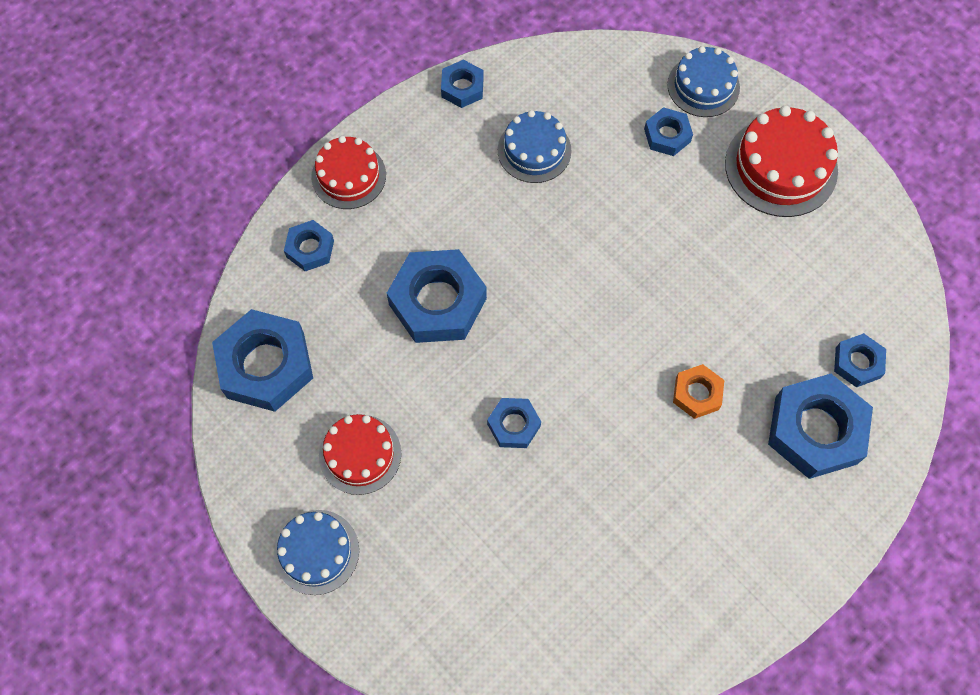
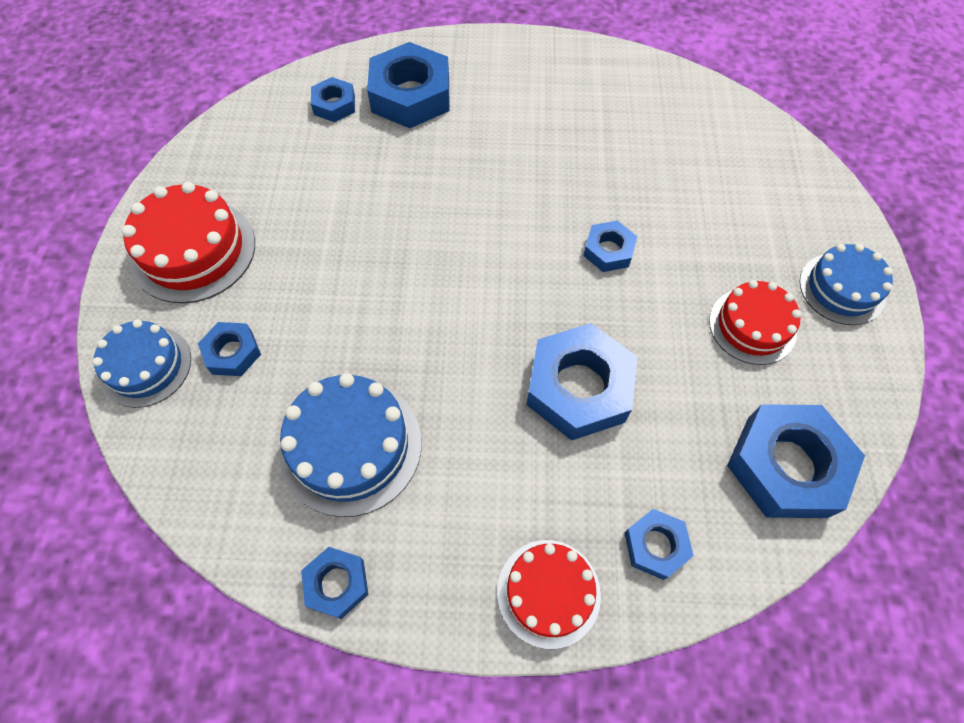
camera: 135 degrees left, 5 degrees down
(534, 150) = (350, 446): blue cake -> blue cake, size x1.51
(697, 394) = (457, 168): orange nut -> none

